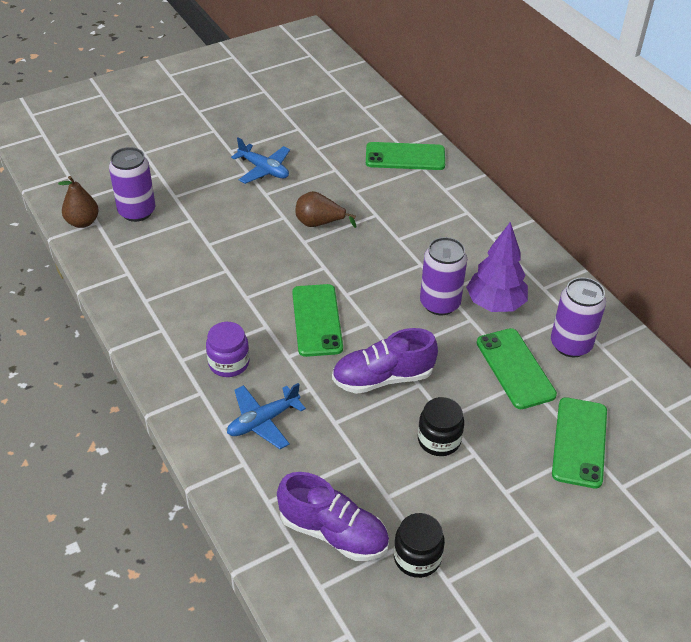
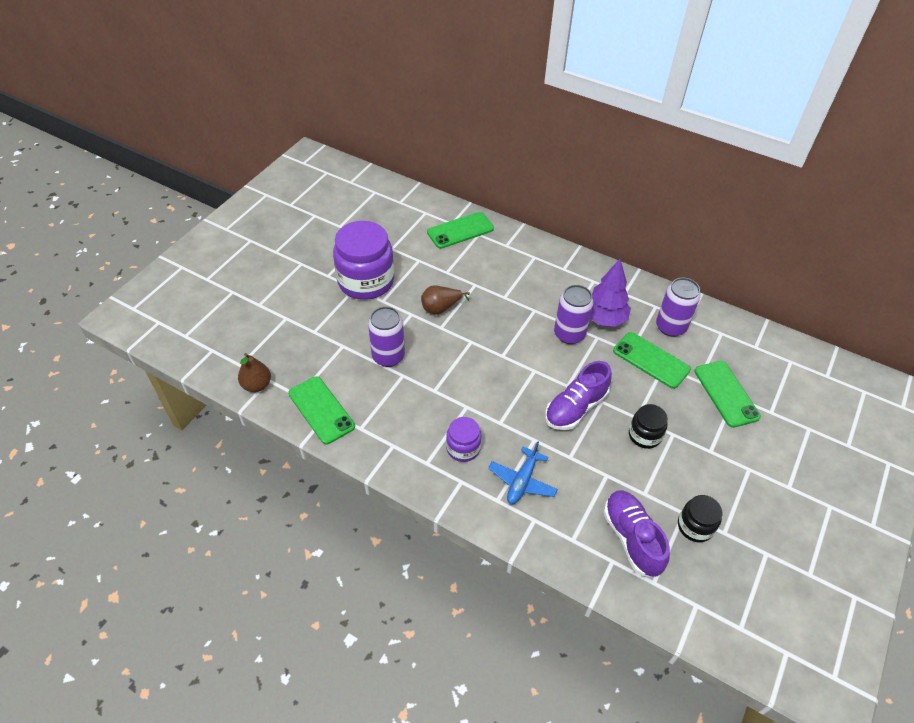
camera: 30 degrees left, 5 degrees up
(137, 211) = (294, 357): purple can -> purple can (388, 356)
(264, 169) = (366, 281): blue plane -> purple jar
(317, 320) = (498, 385): green phone -> green phone (321, 410)
(333, 532) = (632, 538): purple shoe -> purple shoe turned 105 degrees counterclockwise

